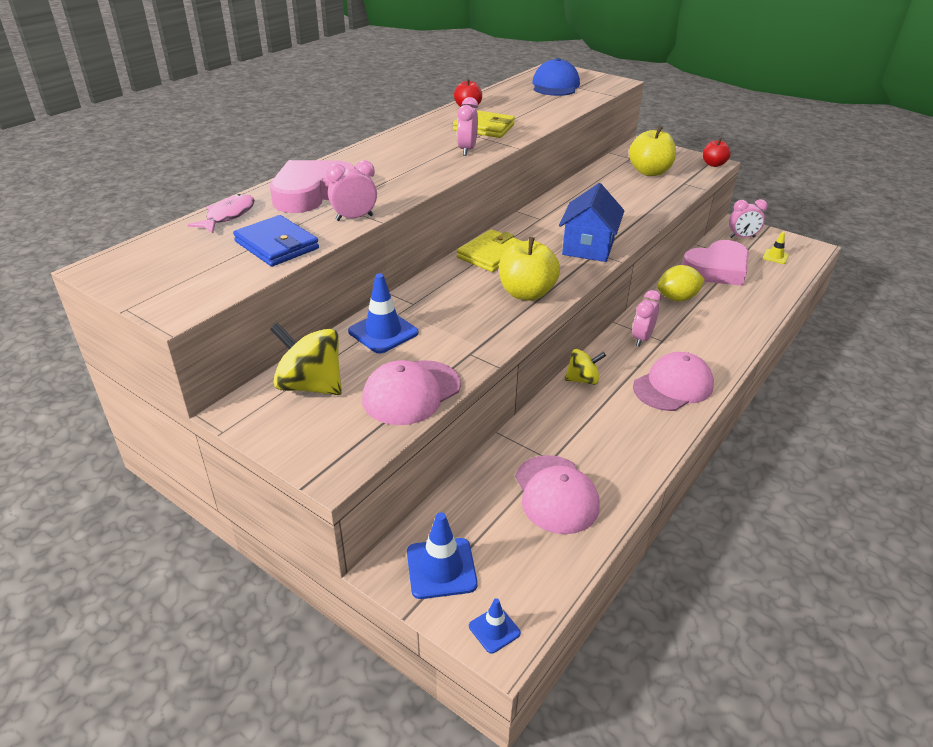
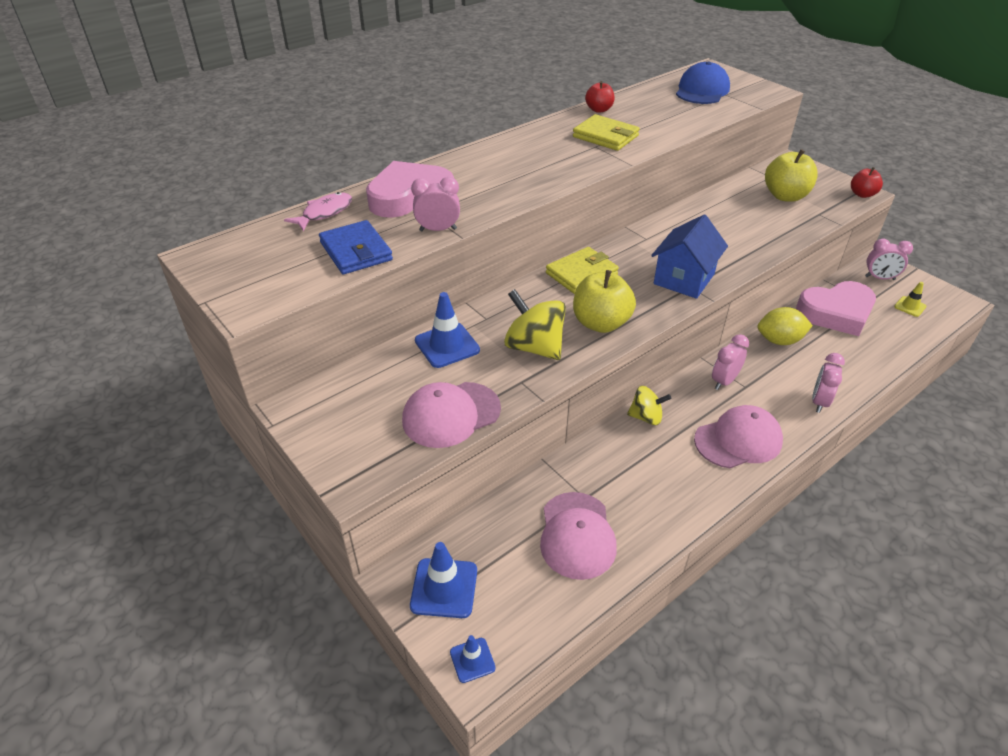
camera: 15 degrees right, 5 degrees up
(311, 385) = (363, 391): yellow spinning top -> yellow spinning top (534, 347)
(467, 150) = (577, 162): pink clock -> pink clock (819, 402)

